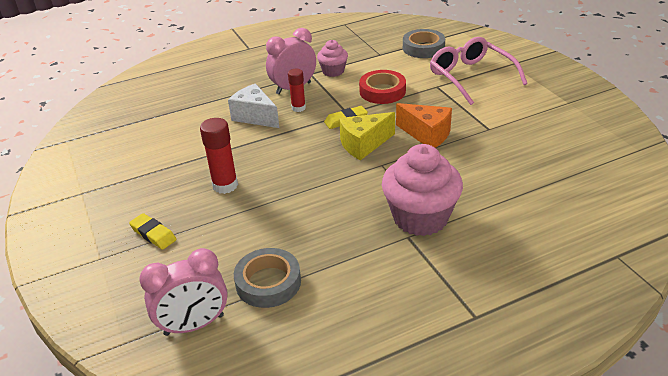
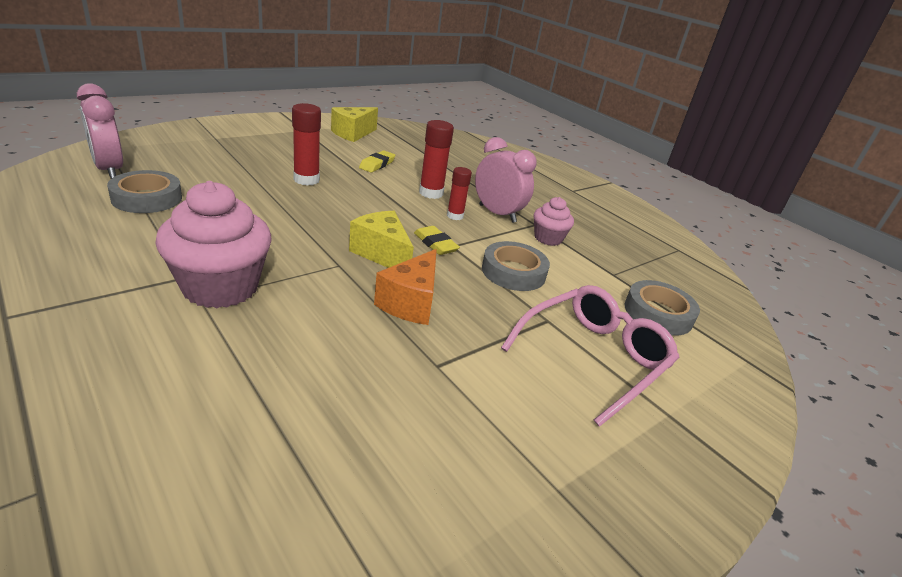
camera: 70 degrees right, 5 degrees down
(99, 158) = (353, 134): none -> yellow cheese
(153, 234) = (239, 154): yellow eraser -> yellow eraser (377, 164)
(255, 117) = (431, 193): white cheese -> red glue stick
(382, 91) = (513, 272): red tape -> grey tape

